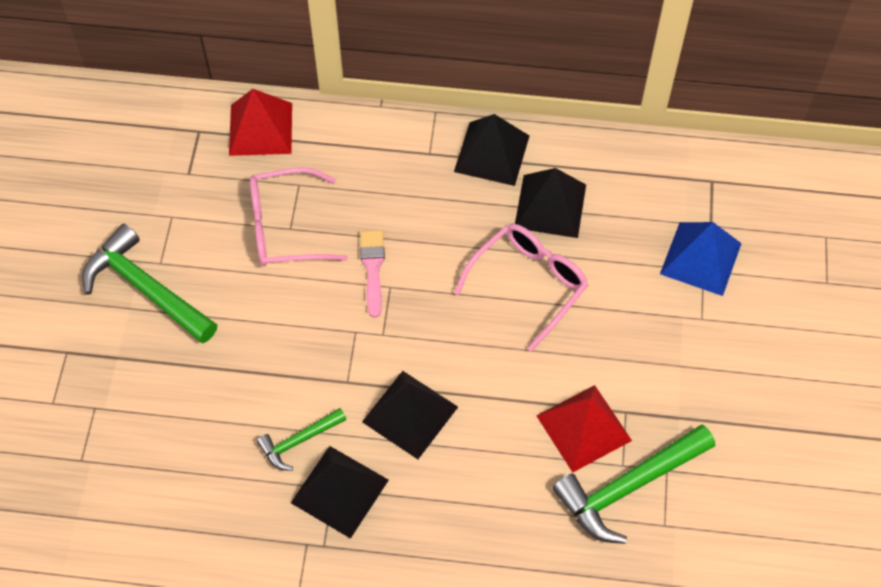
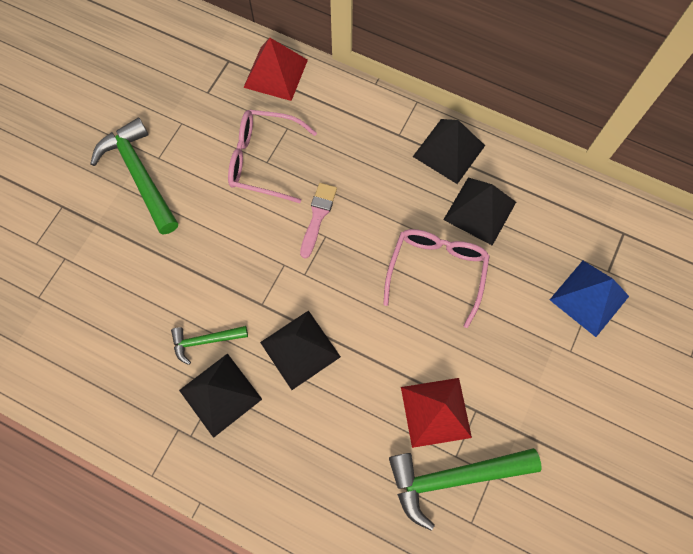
camera: 20 degrees right, 10 degrees up
(528, 285) = (436, 272): pink glasses -> pink glasses turned 45 degrees counterclockwise

